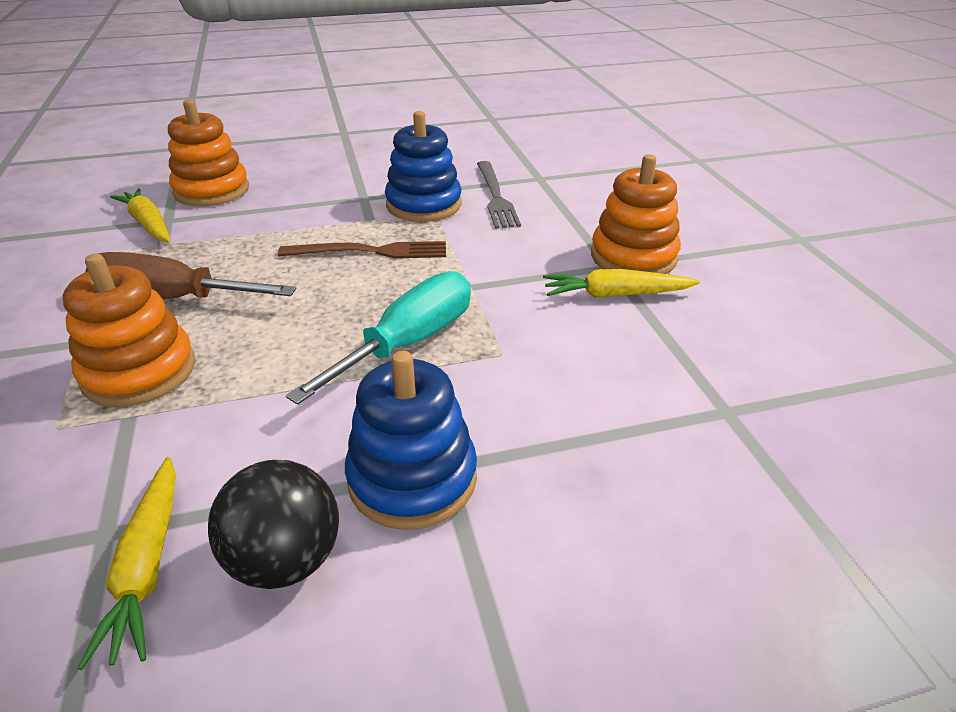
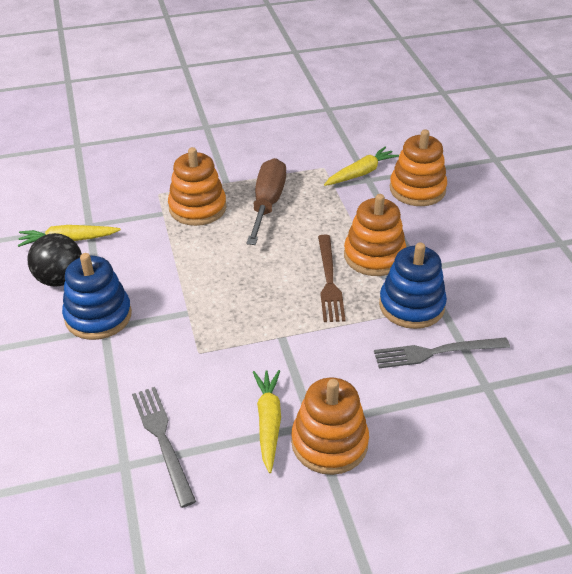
camera: 90 degrees right, 5 degrees up
(331, 222) = (374, 256): none -> orange stacking toy
(408, 343) = (214, 308): turquoise screwdriver -> none
(670, 377) = (163, 440): none -> grey fork

